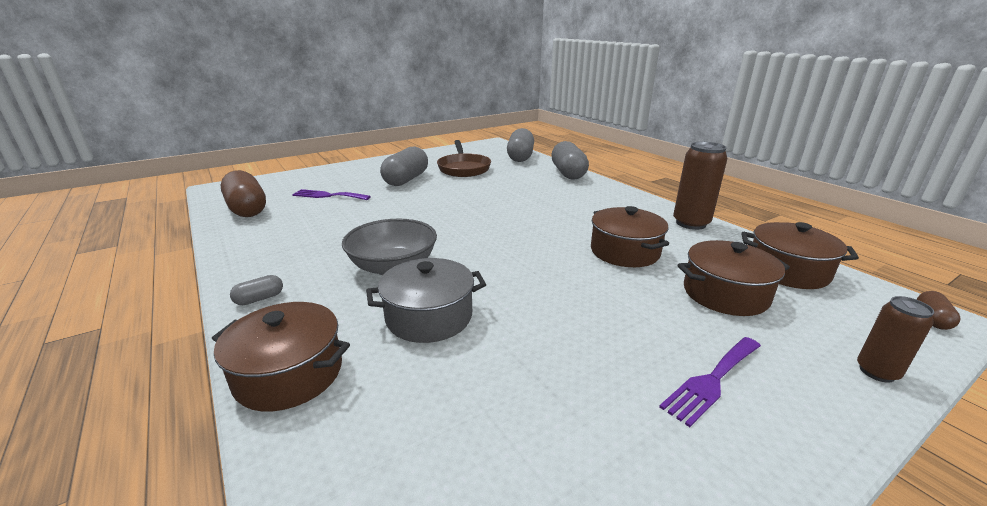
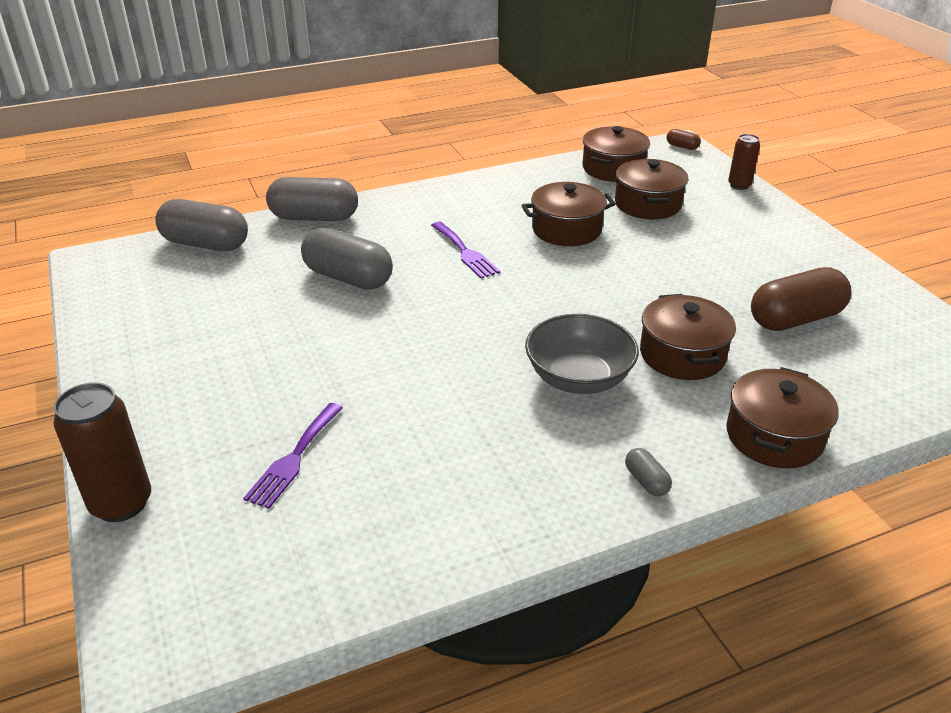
camera: 80 degrees left, 10 degrees up
(247, 209) = (319, 563): brown capsule -> brown capsule (795, 319)
(406, 180) = (255, 367): grey capsule -> grey capsule (348, 278)
(429, 317) = (682, 355): grey pot -> brown pot
(463, 168) = (230, 304): brown pan -> none
(691, 223) = (510, 181): brown can -> brown can (121, 503)
(712, 381) = (755, 240): purple fork -> purple fork (465, 252)

